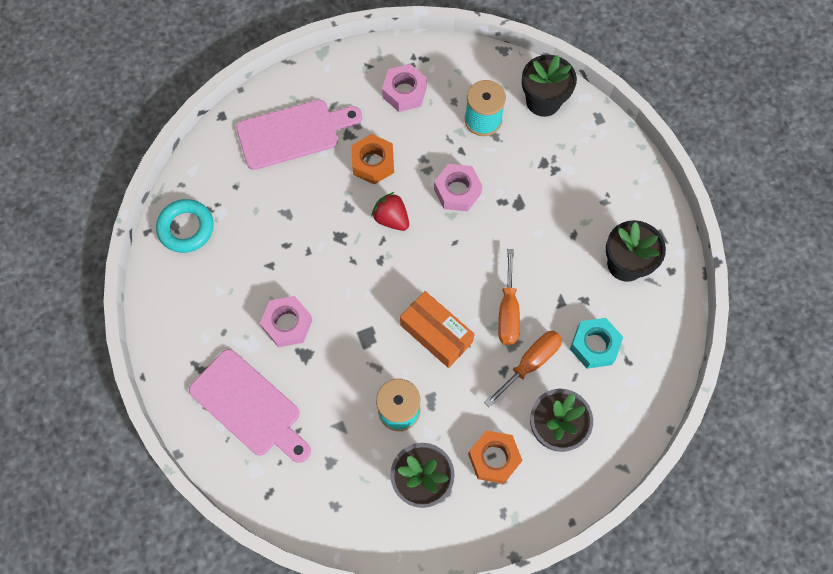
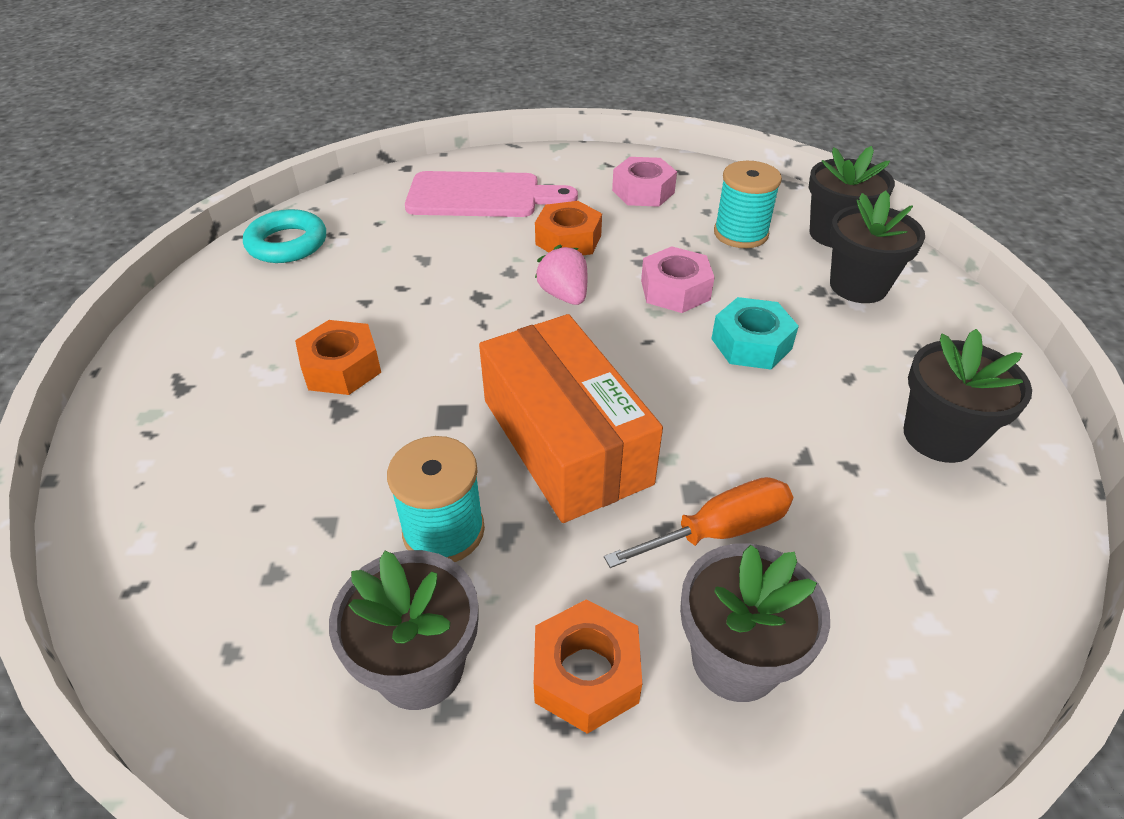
camera: 20 degrees right, 25 degrees down
(249, 406) = (208, 449): pink cutting board -> none
(287, 324) = (341, 368): pink nut -> orange nut
(391, 218) = (564, 295): red strawberry -> pink strawberry
(436, 333) = (565, 441): orange box -> orange box, size x1.52
(508, 311) = (703, 445): orange screwdriver -> none
(566, 151) = (858, 286): none -> black flower pot
(594, 345) = (855, 539): turquoise nut -> turquoise nut (751, 344)

